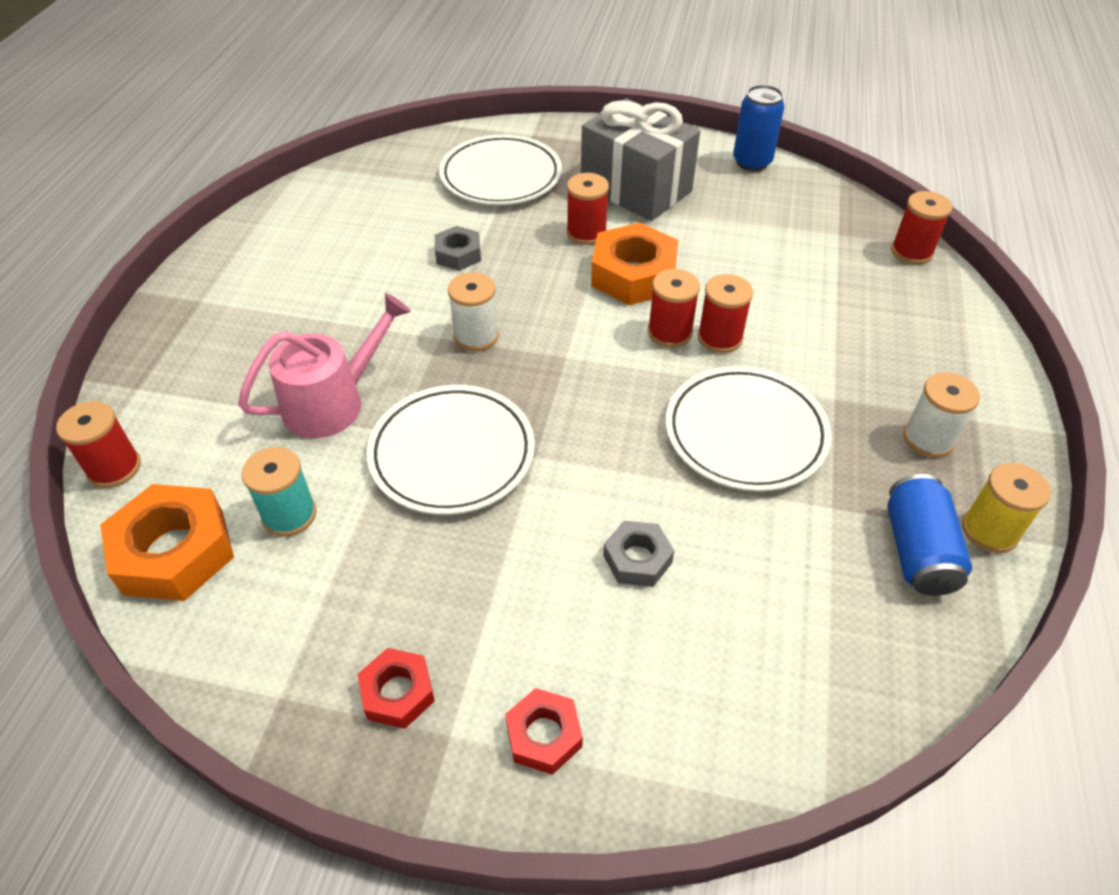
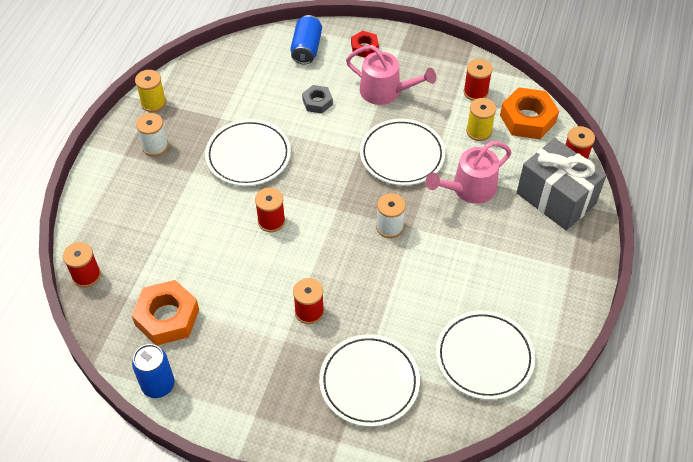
camera: 175 degrees left, 5 degrees up
(289, 515) = (479, 131): turquoise spool -> yellow spool
(355, 204) = (484, 357): none -> white plate
(398, 692) = (420, 63): red nut -> none
(458, 254) = (402, 297): grey nut -> none
(486, 599) = (385, 91): none -> pink watering can
(633, 275) = (283, 269): orange nut -> orange nut (167, 317)
(636, 189) = (262, 358): grey gift -> grey gift (556, 198)
(720, 338) = (242, 215): red spool -> red spool (475, 92)
(917, 551) = (191, 97): blue can -> blue can (306, 49)

